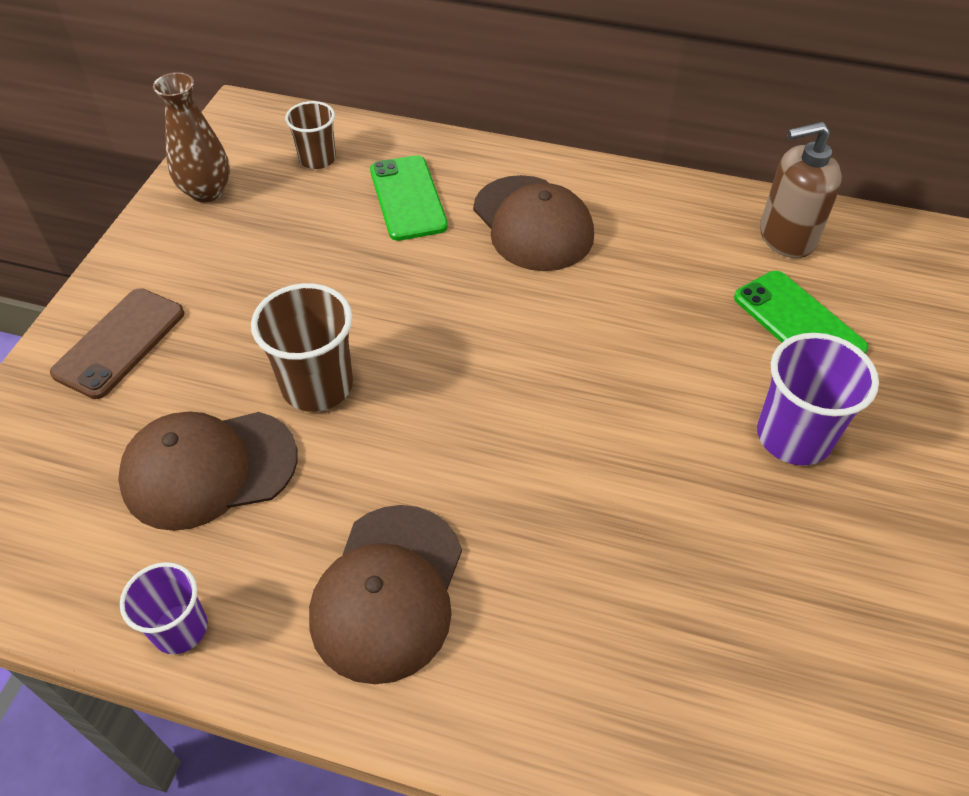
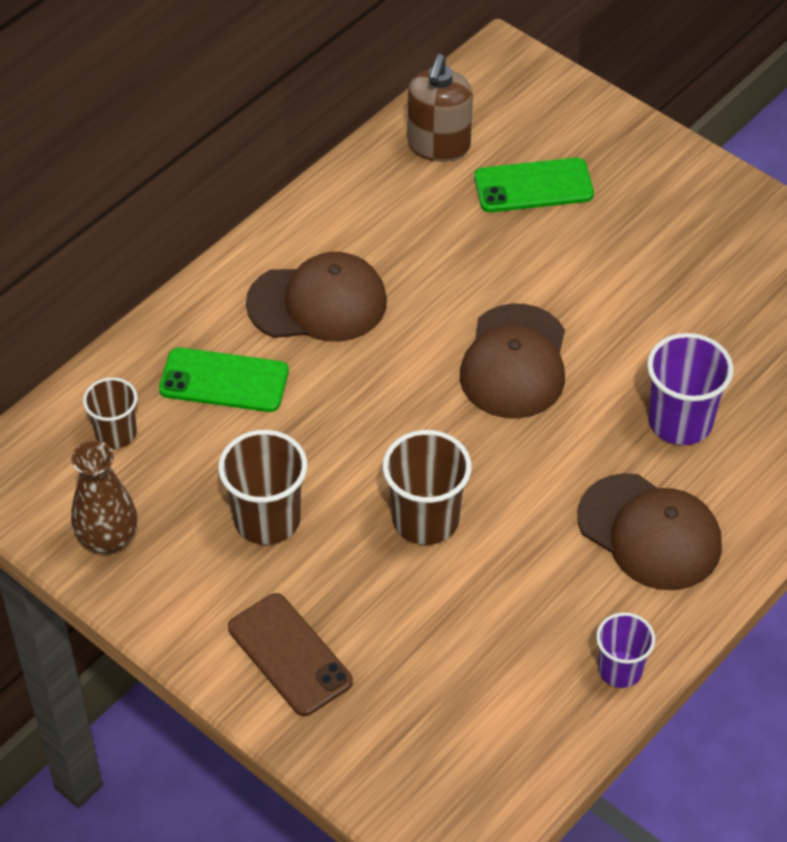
camera: 65 degrees left, 0 degrees up
(209, 469) = (476, 618): brown cap -> brown cap (514, 362)
(268, 276) = (267, 519): none -> brown cup
(793, 436) = (636, 244): purple cup -> purple cup (680, 421)

